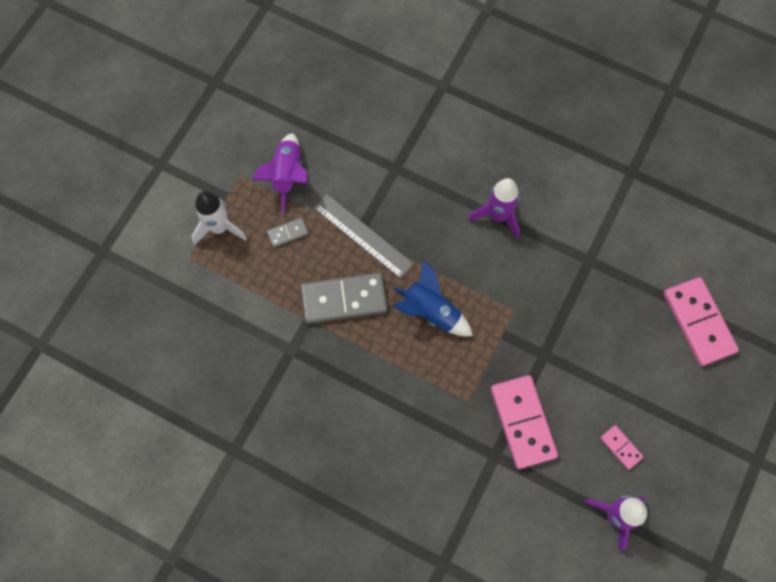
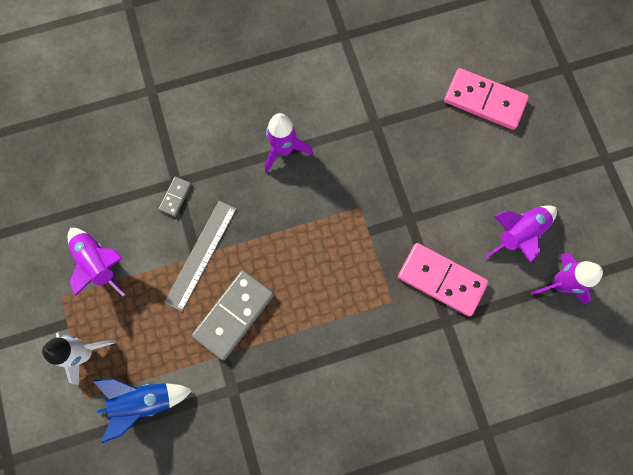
camera: 45 degrees left, 5 degrees up
(288, 233) = (143, 306): grey domino -> grey domino (175, 197)
(362, 235) = (201, 255): grey ruler -> grey ruler turned 60 degrees counterclockwise
(431, 311) = (304, 263): blue rocket -> blue rocket (144, 401)
(621, 447) = (518, 233): pink domino -> purple rocket

